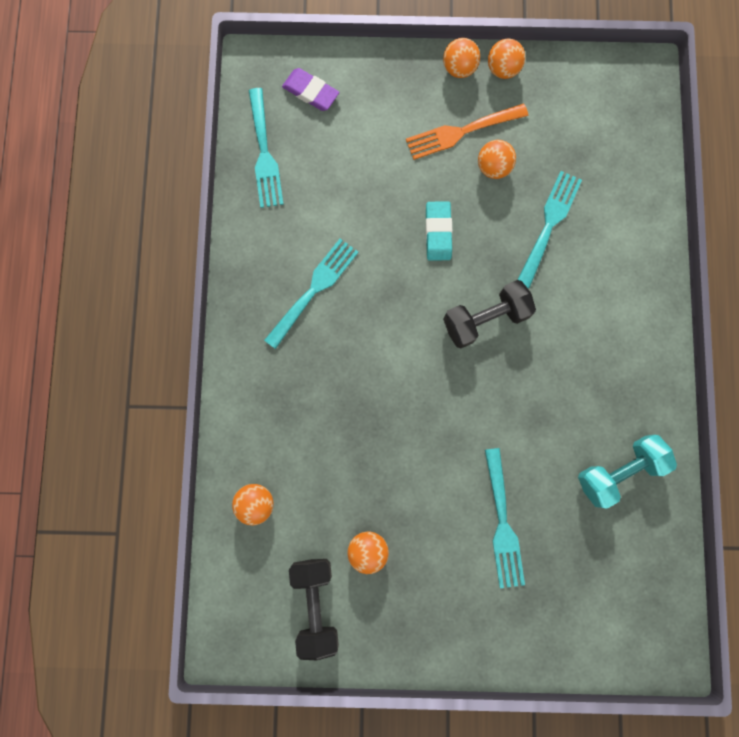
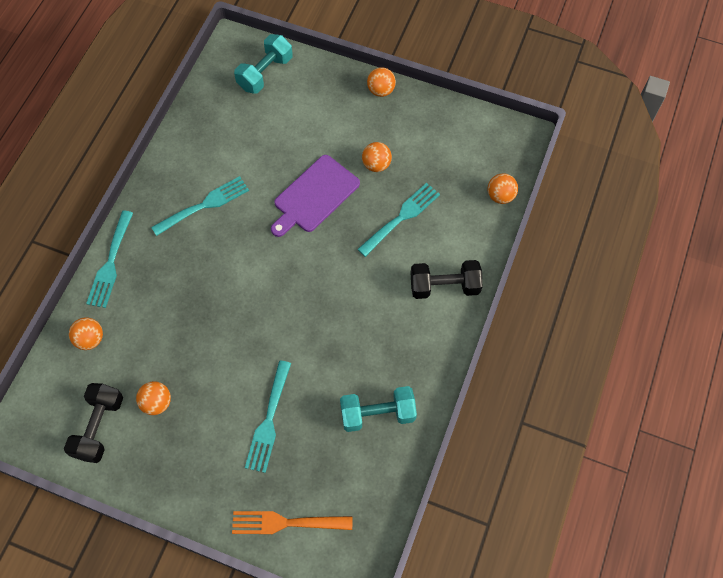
camera: 20 degrees right, 15 degrees down
(264, 154) = (212, 103): turquoise fork -> turquoise fork (110, 263)
(311, 92) = (265, 73): purple eraser -> turquoise dumbbell
(438, 232) = (314, 196): turquoise eraser -> purple cutting board
(461, 132) = (363, 133): orange fork -> orange fork (286, 523)
(485, 319) = (322, 268): black dumbbell -> black dumbbell (444, 286)
(502, 69) = (413, 101): orange ball -> orange ball (500, 196)

